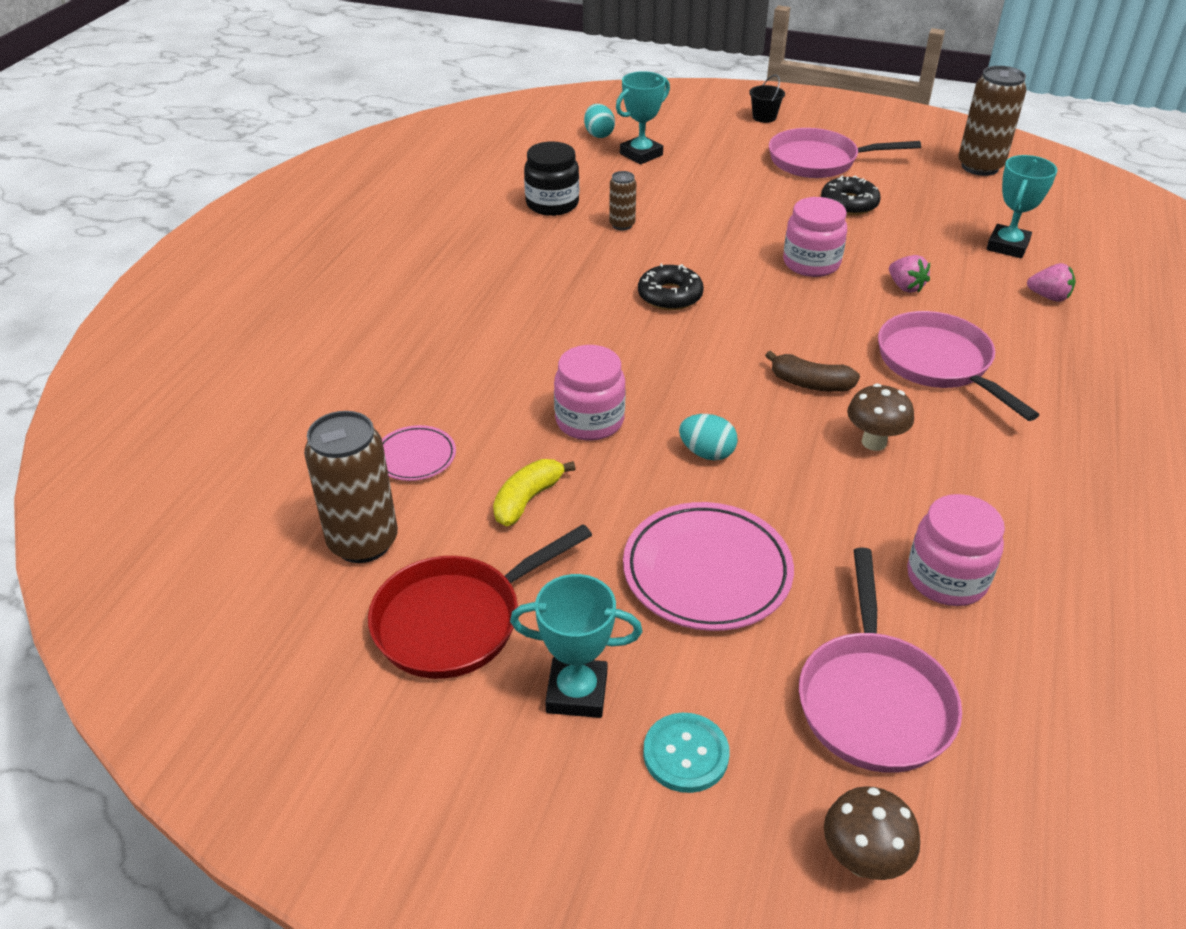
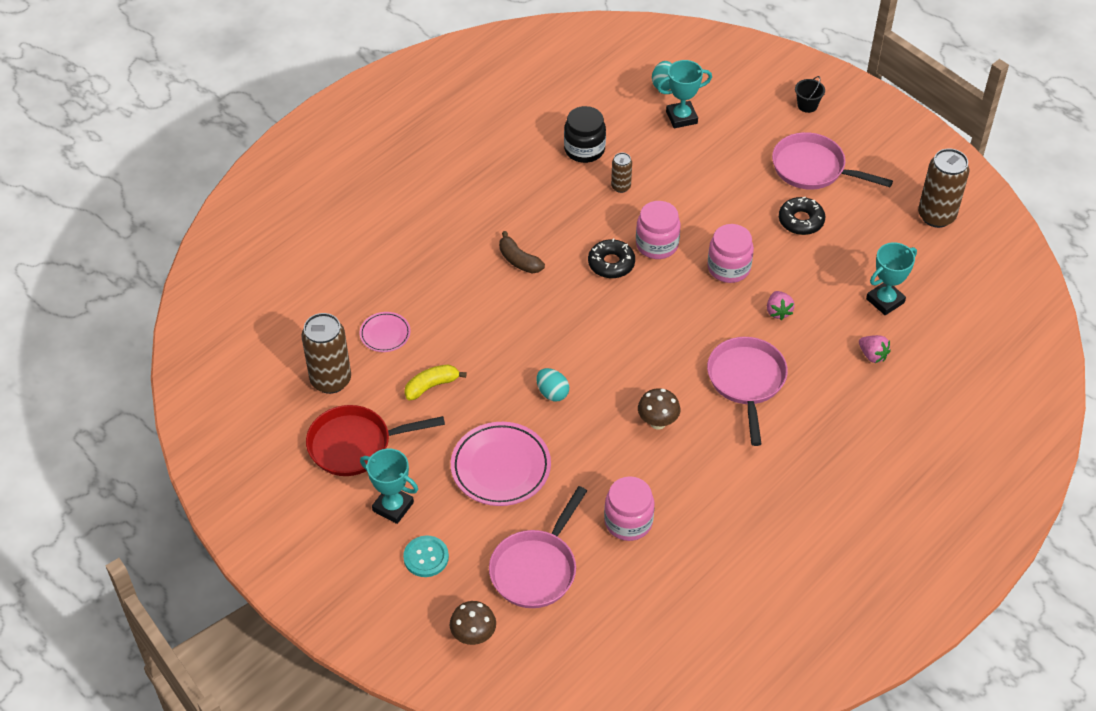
camera: 25 degrees right, 10 degrees up
(589, 421) = (498, 345): pink jar -> pink jar (657, 244)
(810, 384) = (651, 366): brown banana -> brown banana (519, 260)

